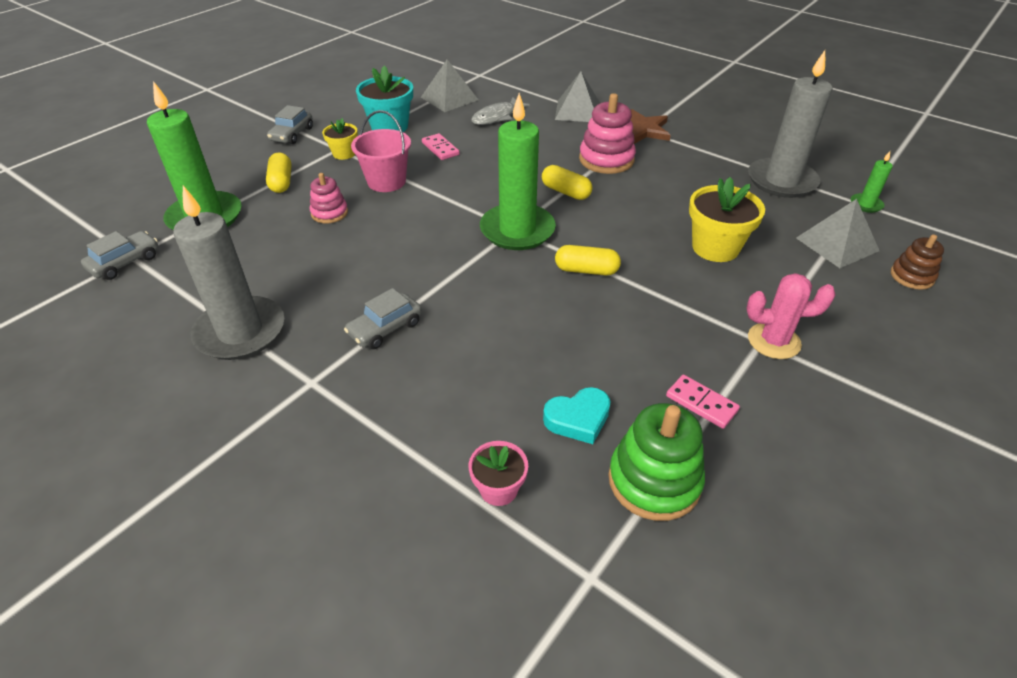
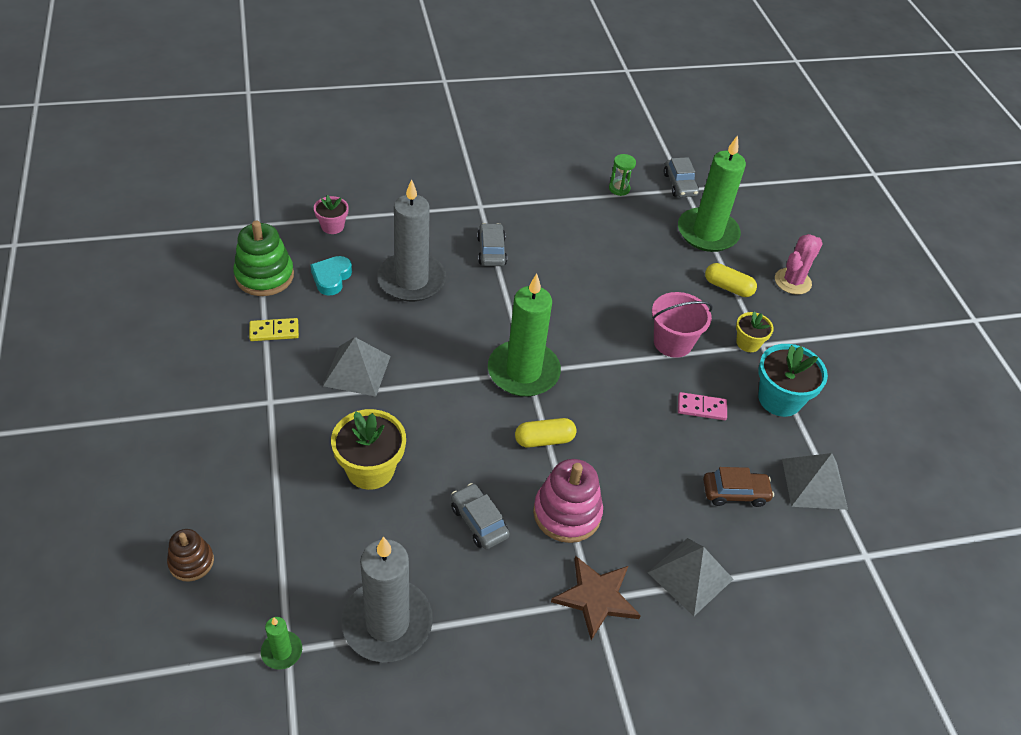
camera: 125 degrees right, 5 degrees up
(171, 297) = (619, 189): none -> green hourglass
(240, 332) = (554, 200): grey candle -> grey candle (411, 280)
(292, 134) = (816, 330): grey car -> grey car (479, 521)
(329, 213) = (653, 290): pink stacking toy -> none
(496, 117) = (735, 493): grey fish -> brown car
(586, 270) = (436, 373): yellow capsule -> none
(701, 403) = (274, 331): pink domino -> yellow domino
(774, 341) = (262, 407): pink cactus -> pink cactus (792, 281)
(837, 244) = (276, 557): grey pyramid -> grey pyramid (357, 371)

